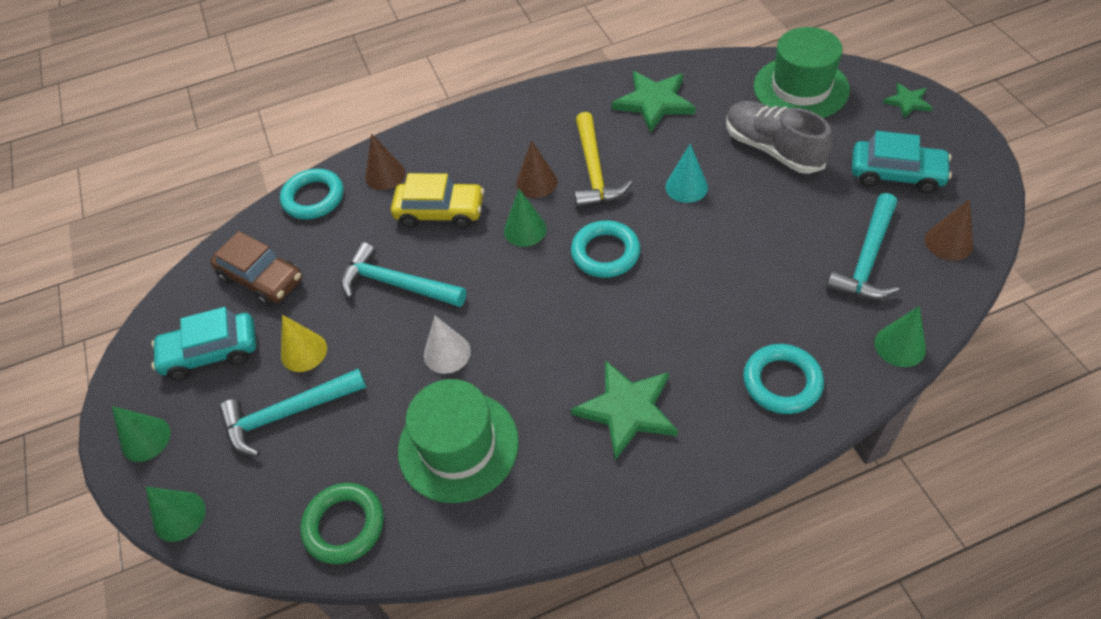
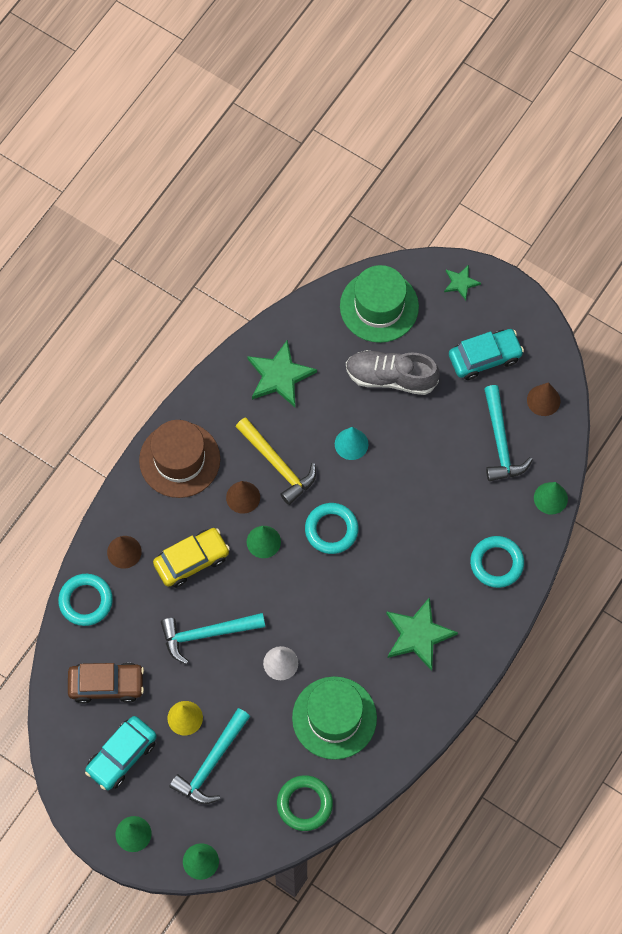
camera: 40 degrees left, 15 degrees up
(502, 126) = (179, 460): none -> brown hat

